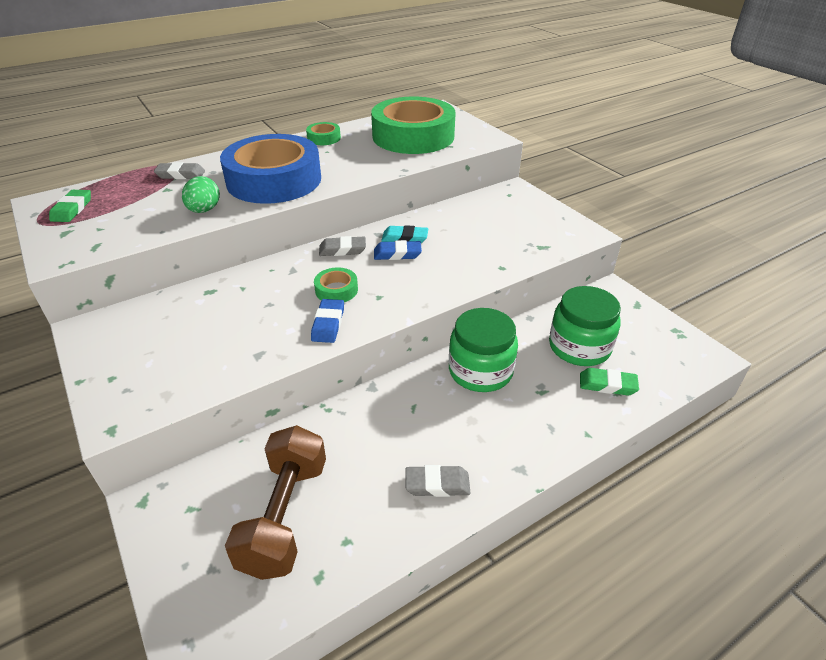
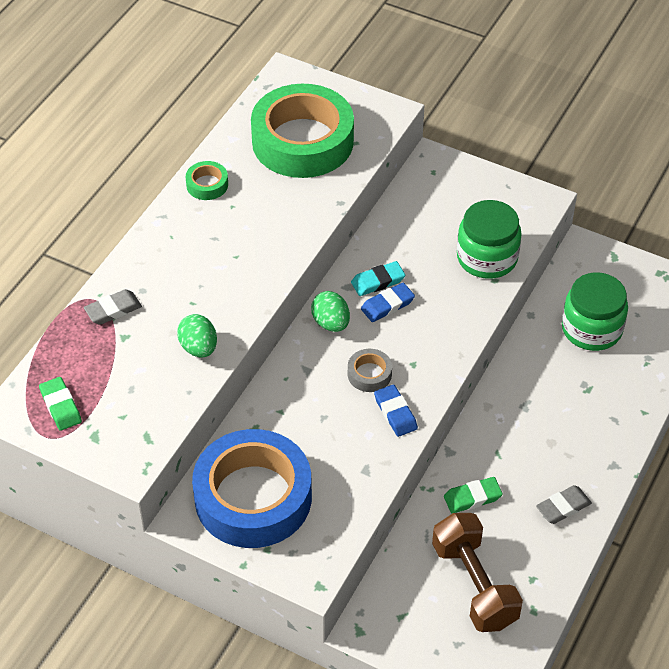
camera: 30 degrees left, 10 degrees up
(274, 180) = (223, 276): blue tape -> blue tape (253, 497)
(336, 290) = (369, 374): green tape -> grey tape
(342, 250) = (331, 323): grey eraser -> green egg
(480, 371) = (527, 393): green jar -> green jar (487, 258)
(607, 385) = (634, 358): green eraser -> green eraser (472, 497)

